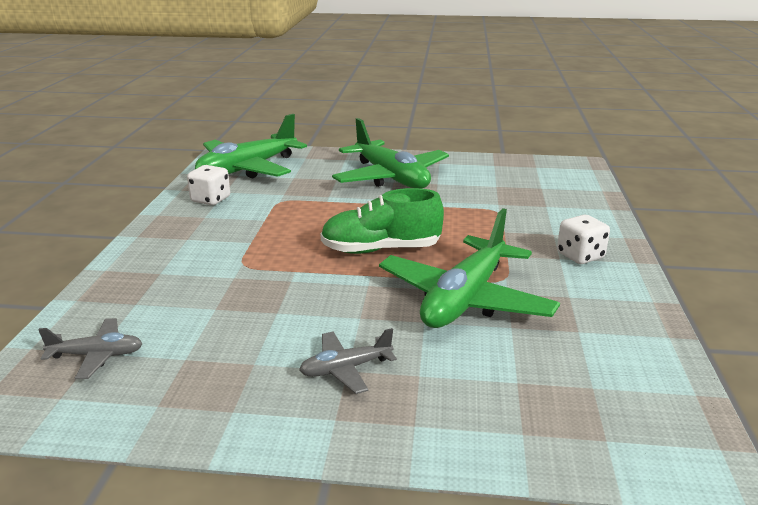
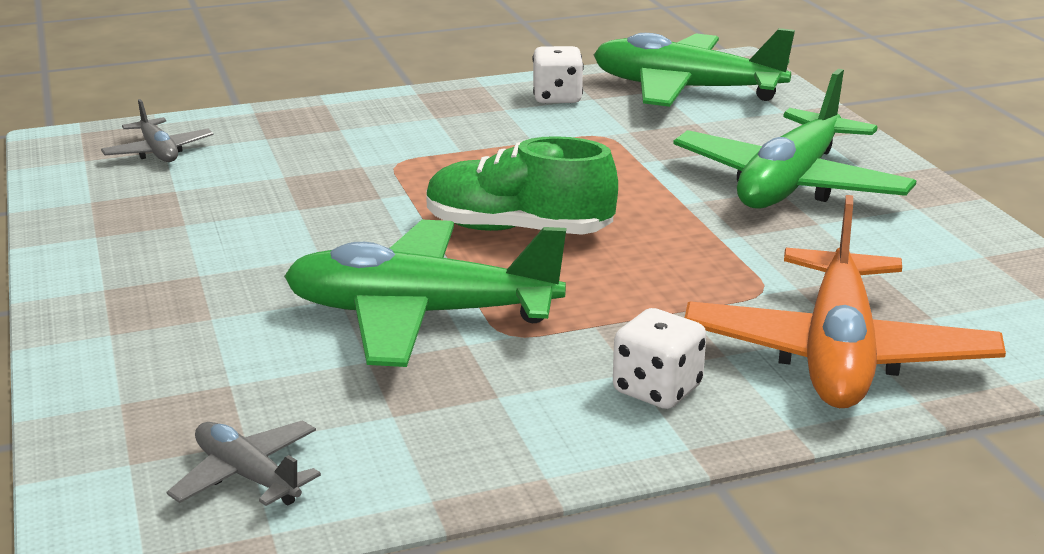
camera: 65 degrees right, 0 degrees up
(345, 369) = (200, 273): grey plane -> grey plane (247, 476)
(381, 249) = (518, 230): green shoe -> green shoe turned 45 degrees counterclockwise
(565, 212) = (837, 354): none -> orange plane

